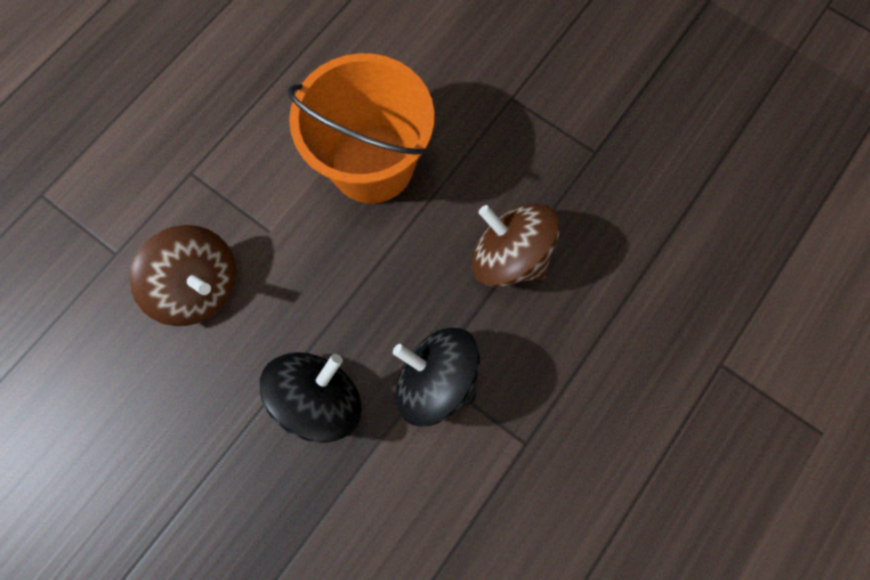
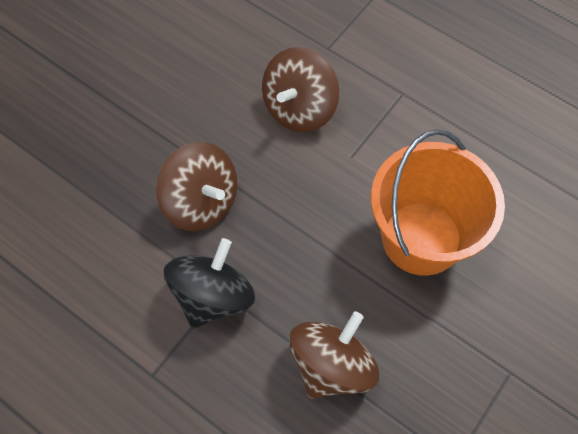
camera: 90 degrees right, 10 degrees down
(319, 399) = (201, 202): black spinning top -> brown spinning top

